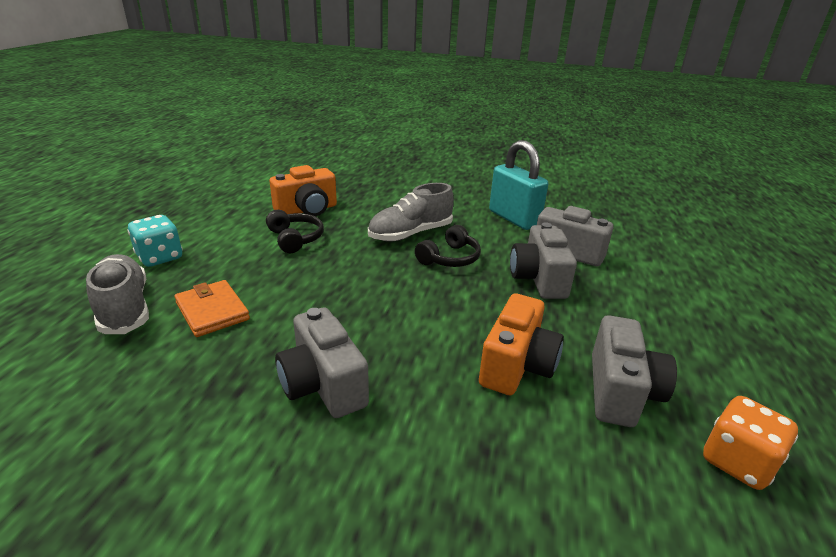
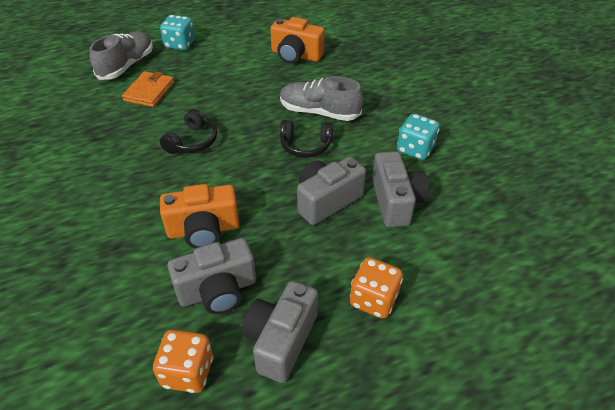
camera: 55 degrees right, 15 degrees up
(295, 239) = (253, 72): black headphones -> black headphones (192, 141)
(323, 385) = (122, 162): grey camera -> grey camera (281, 340)
(513, 218) = (415, 149): turquoise padlock -> turquoise dice
(681, 307) = (373, 299): none -> orange dice

